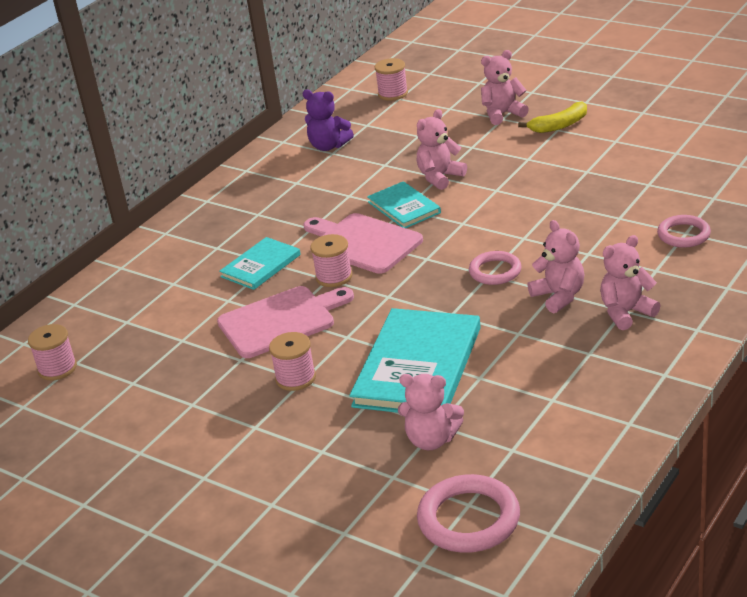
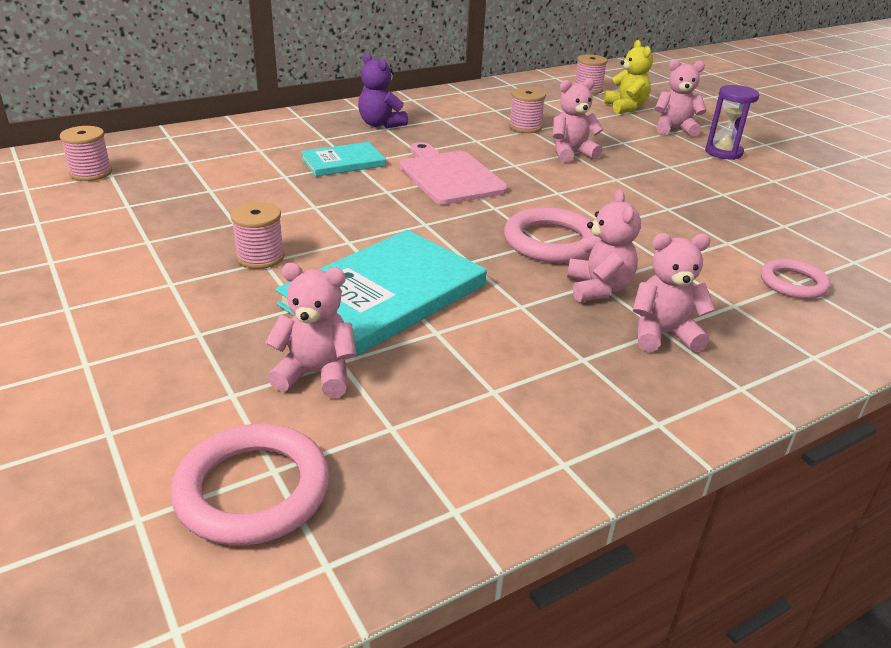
camera: 20 degrees right, 0 degrees up
(281, 321) = (307, 207): pink cutting board -> none
(328, 146) = (496, 105): purple teddy bear -> purple teddy bear (380, 124)
(334, 277) = (394, 191): pink spool -> pink spool (525, 127)
(404, 207) = (515, 163): turquoise book -> none
(431, 440) = (316, 374): pink teddy bear -> pink teddy bear turned 150 degrees clockwise
(443, 104) = (625, 107): none -> yellow teddy bear
(495, 271) = (551, 242): pink ring -> pink ring, size x1.56
(559, 125) = (723, 152): yellow banana -> purple hourglass

